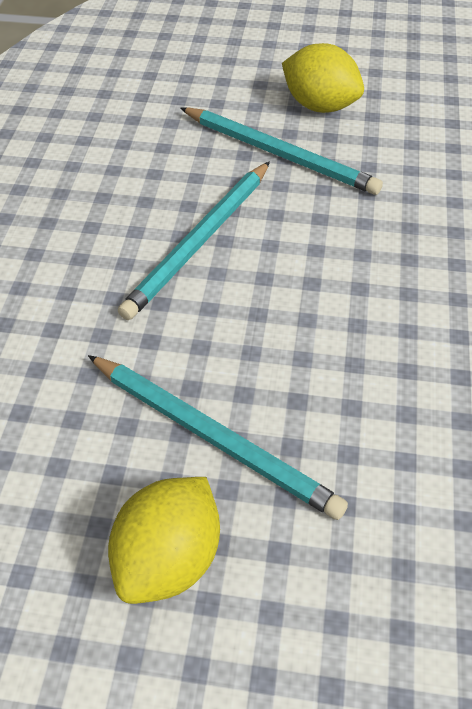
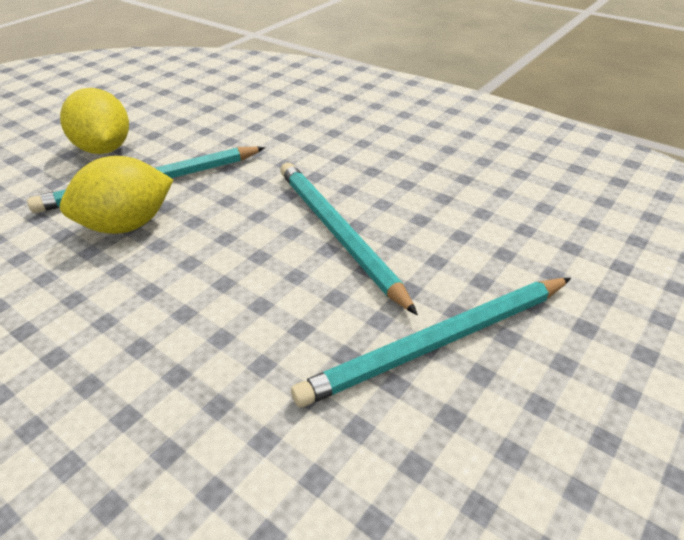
camera: 120 degrees right, 10 degrees down
(320, 106) = (536, 442): yellow lemon -> yellow lemon (127, 225)

